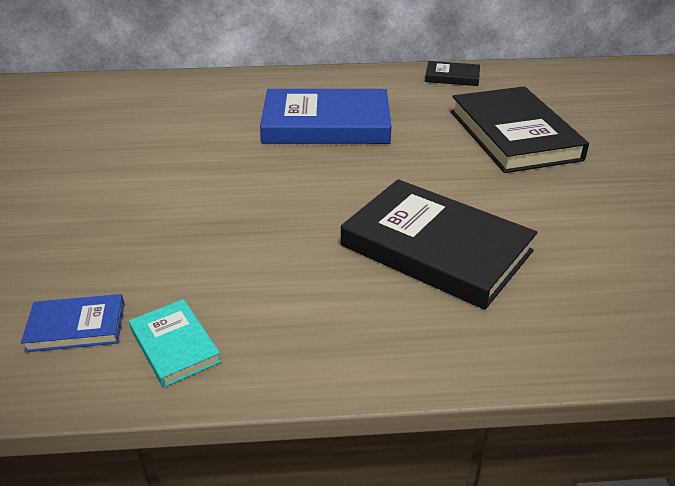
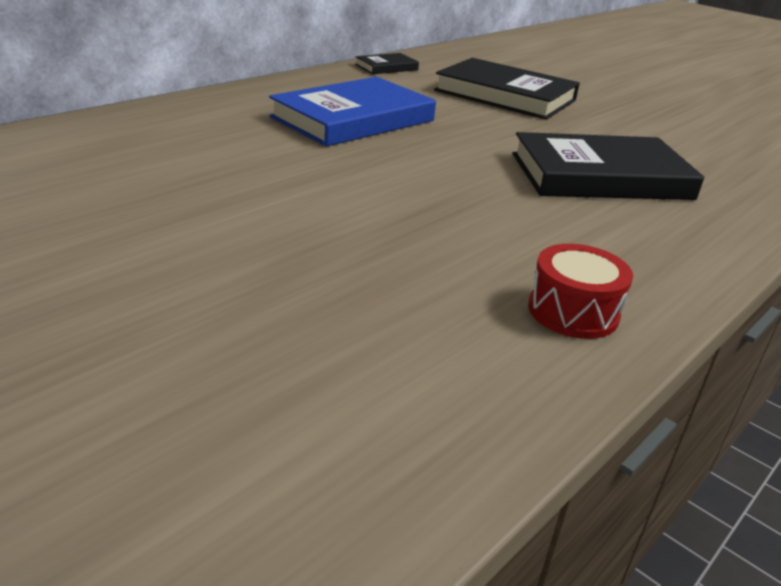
camera: 45 degrees left, 5 degrees down
(76, 327) = (465, 341): blue book -> none
(174, 345) = (573, 311): turquoise book -> red drum

